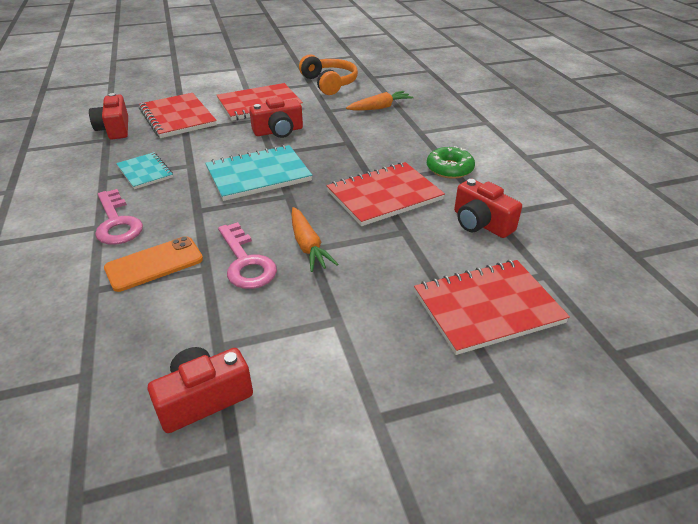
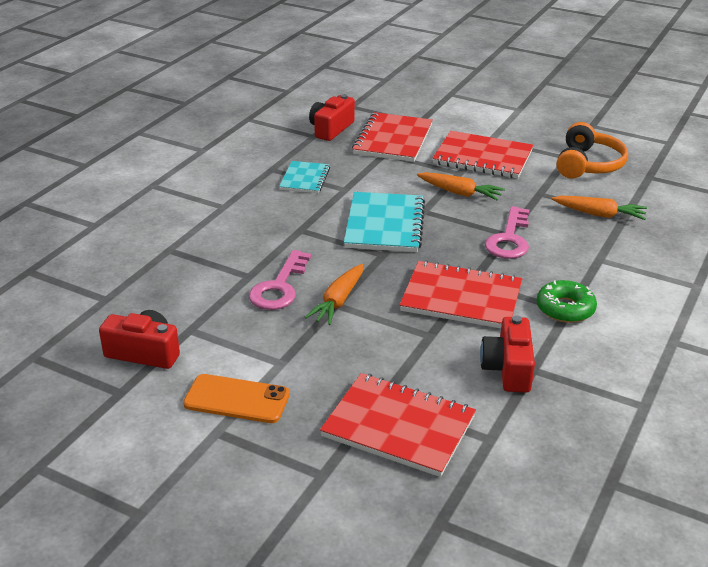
camera: 45 degrees right, 5 degrees down
(117, 223) = (237, 210): pink key -> pink key (509, 239)
(154, 264) = (222, 253): orange phone -> orange phone (237, 399)
(258, 175) = (384, 225): turquoise notebook -> turquoise notebook turned 75 degrees clockwise
(278, 131) = (460, 193): red camera -> orange carrot

